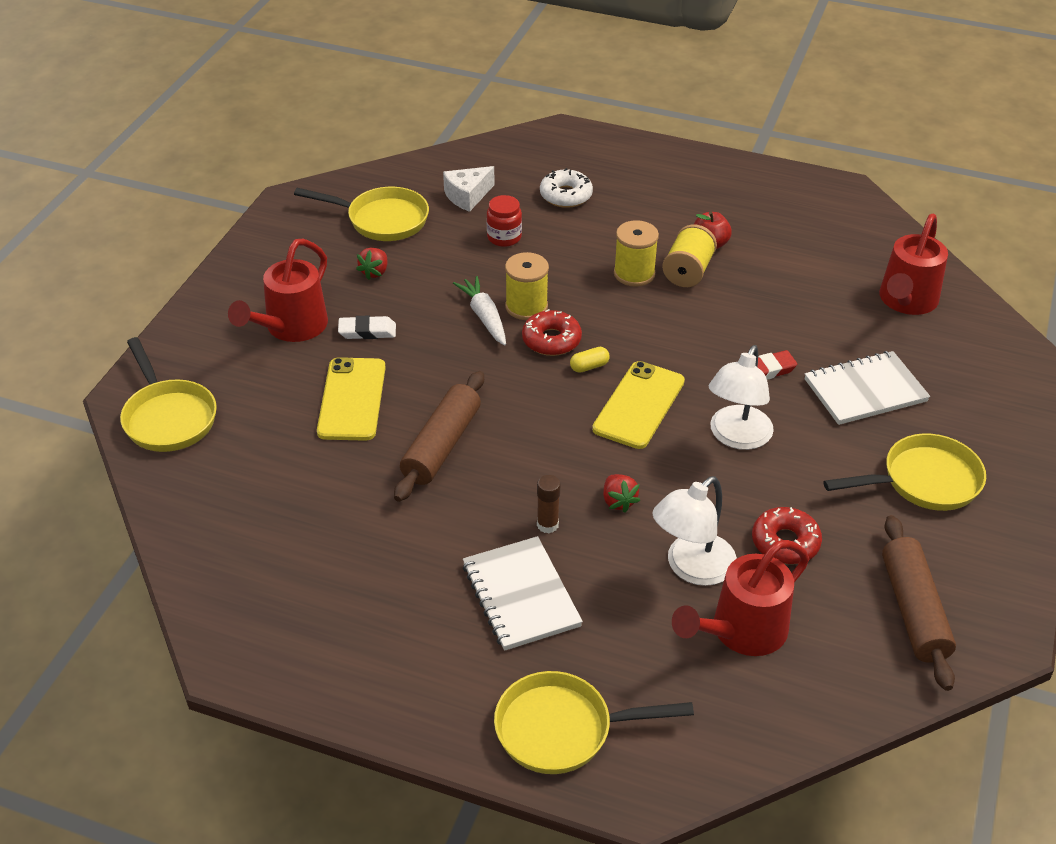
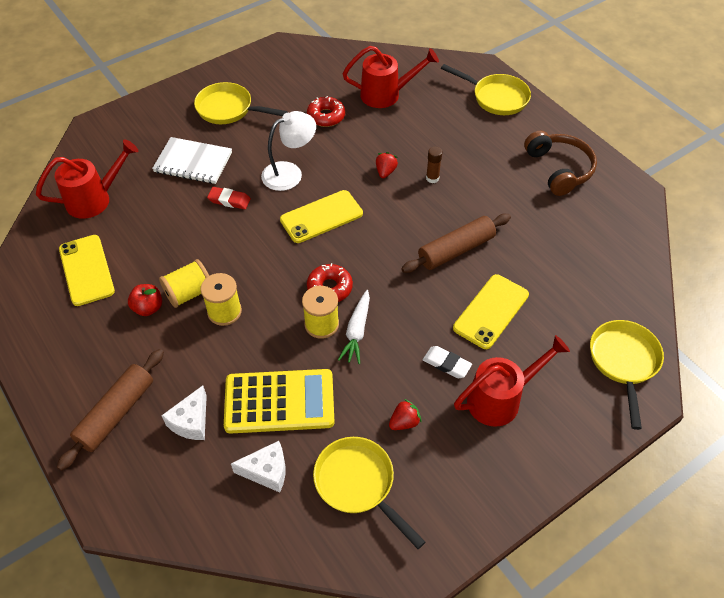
camera: 145 degrees left, 10 degrees up
(372, 637) = (559, 169): none -> brown headphones
(504, 237) = (279, 402): red jar -> yellow calculator
(520, 595) = (473, 153): white notebook -> none
(566, 195) = (191, 421): white donut -> white cheese
(589, 366) = (325, 256): yellow capsule -> none
(691, 568) = (381, 127): white lamp -> none
(811, 244) = (86, 270): none -> yellow phone
(913, 611) = (305, 69): brown rolling pin -> brown rolling pin (116, 413)

